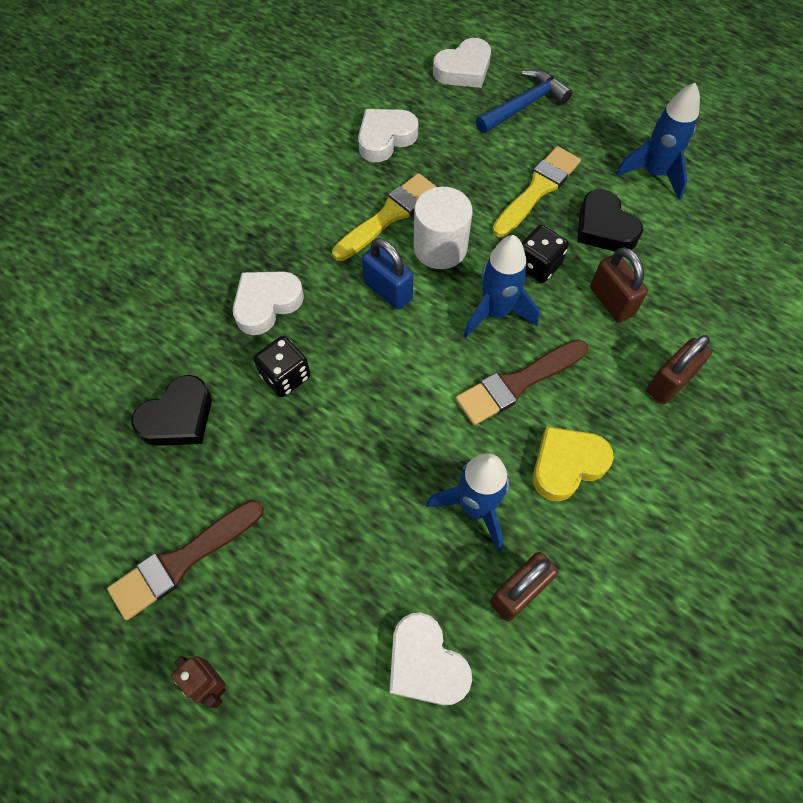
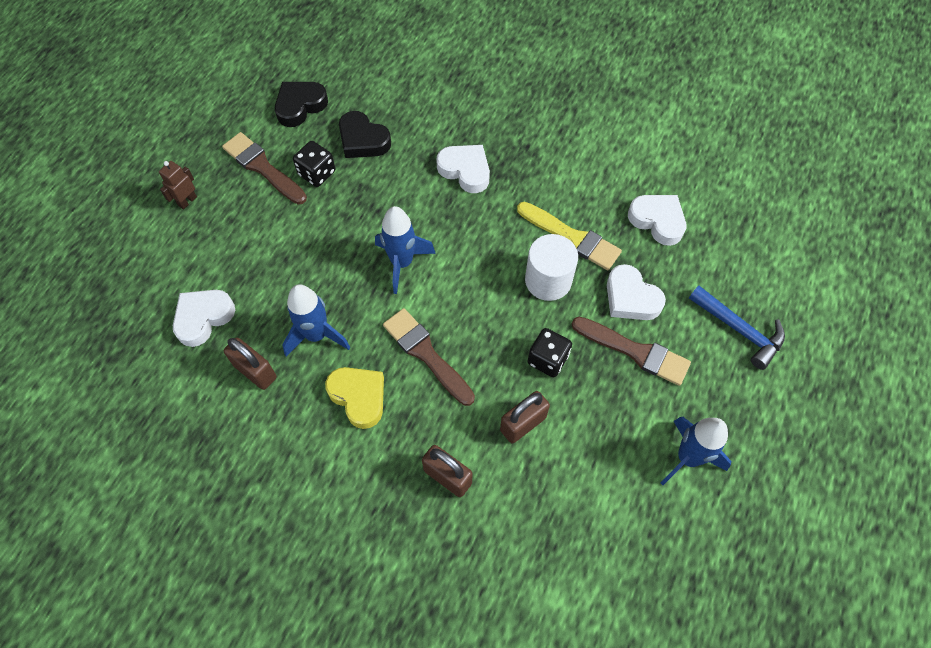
camera: 80 degrees right, 0 degrees up
(285, 376) = (405, 195): black dice -> black dice (317, 173)
(388, 290) = (495, 249): blue padlock -> none
(463, 70) = (768, 272): white heart -> white heart (631, 298)
(496, 312) = (491, 331): blue rocket -> blue rocket (402, 263)
(537, 189) = (635, 351): yellow brush -> brown brush
(604, 227) = (605, 413): black heart -> black heart (300, 106)

